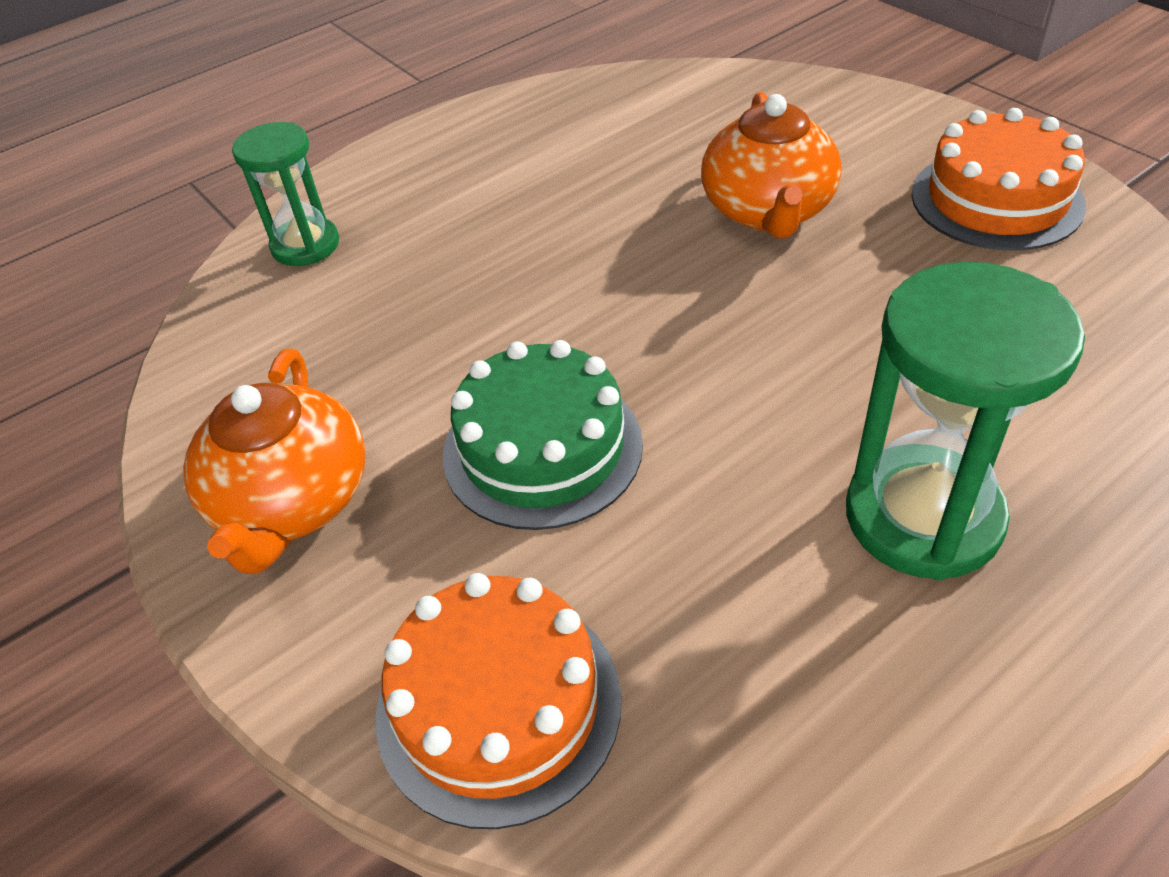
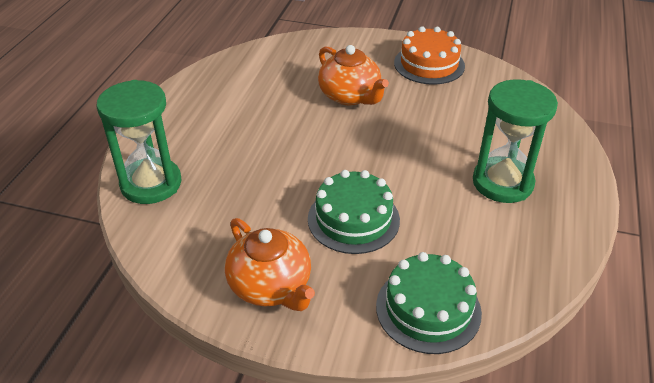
camera: 40 degrees left, 5 degrees down
(305, 245) = (151, 184): green hourglass -> green hourglass, size x1.61
(498, 705) = (428, 309): orange cake -> green cake

